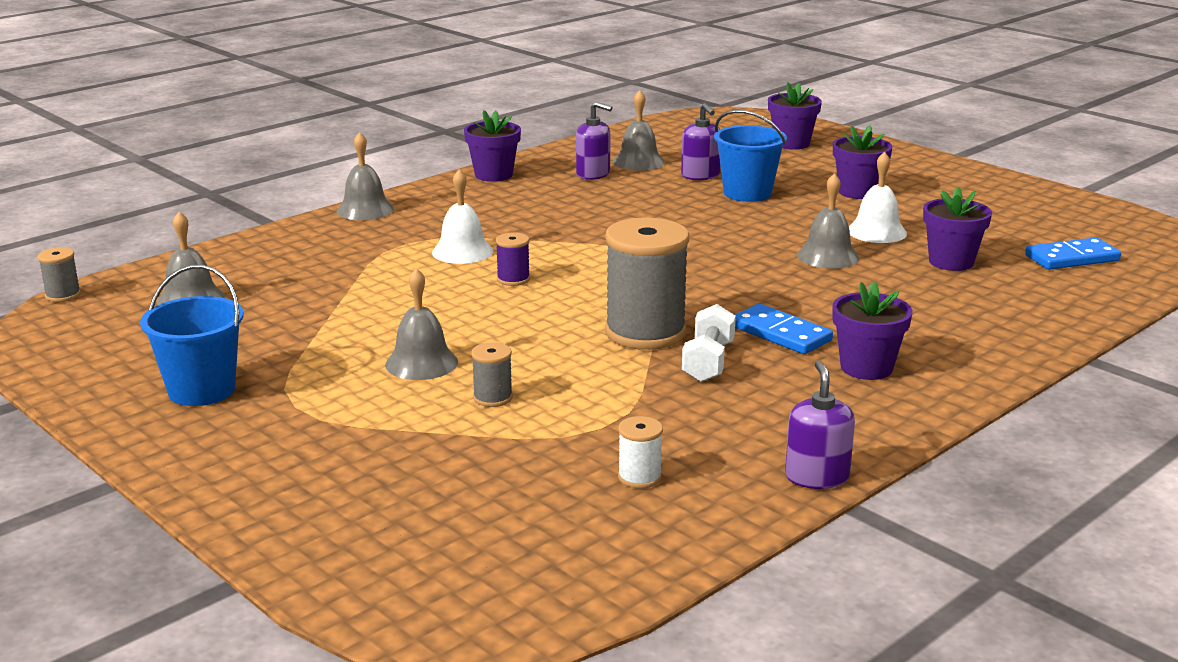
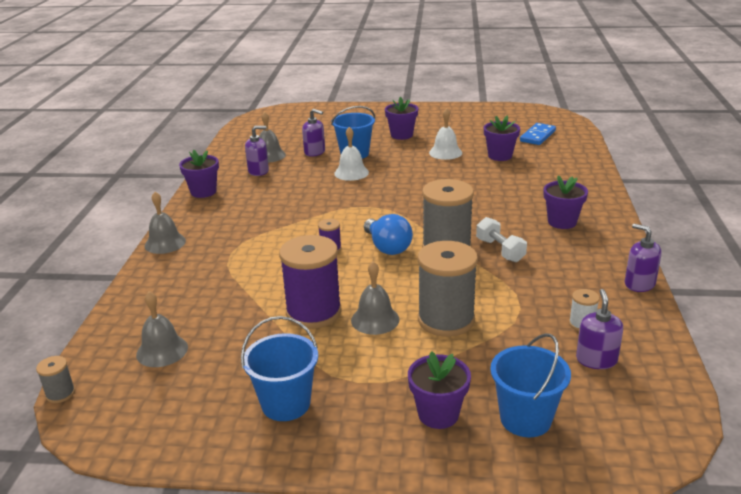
camera: 40 degrees left, 5 degrees up
(376, 329) = (313, 312): none -> purple spool
(381, 521) = (525, 419): none -> blue bucket
(462, 251) = (272, 244): white bell -> white bell (351, 173)
(493, 398) = (446, 320): grey spool -> grey spool, size x2.25
(577, 516) = (596, 360): none -> purple soap dispenser
(578, 303) = (387, 247): none -> blue light bulb
(781, 333) = (501, 221): blue domino -> none
(791, 144) = (326, 119): purple flower pot -> purple flower pot (438, 414)
(827, 256) = (448, 173): grey bell -> none

